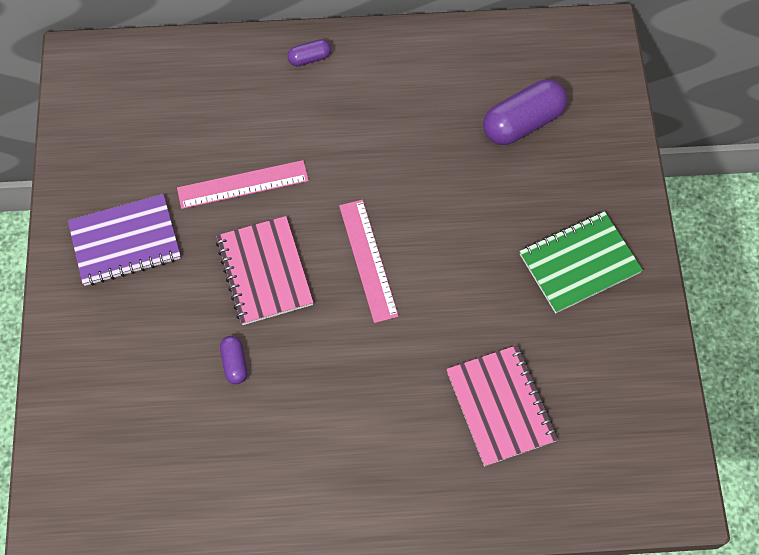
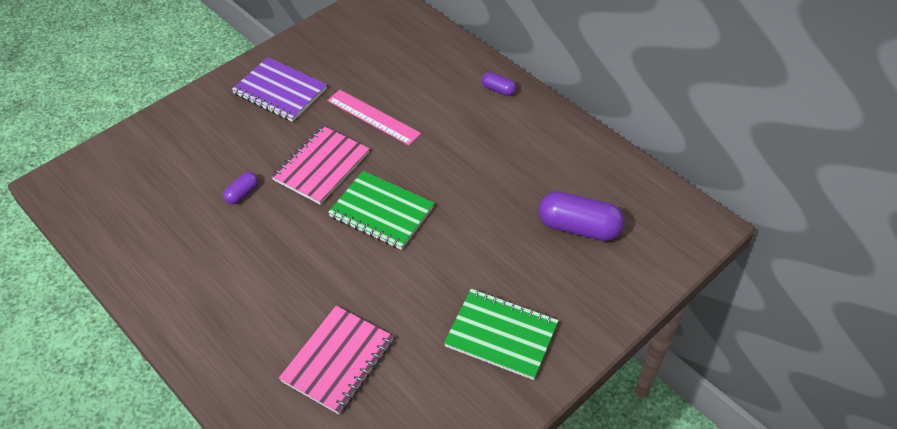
camera: 50 degrees right, 15 degrees down
(368, 260) = (381, 212): pink ruler -> green notebook

